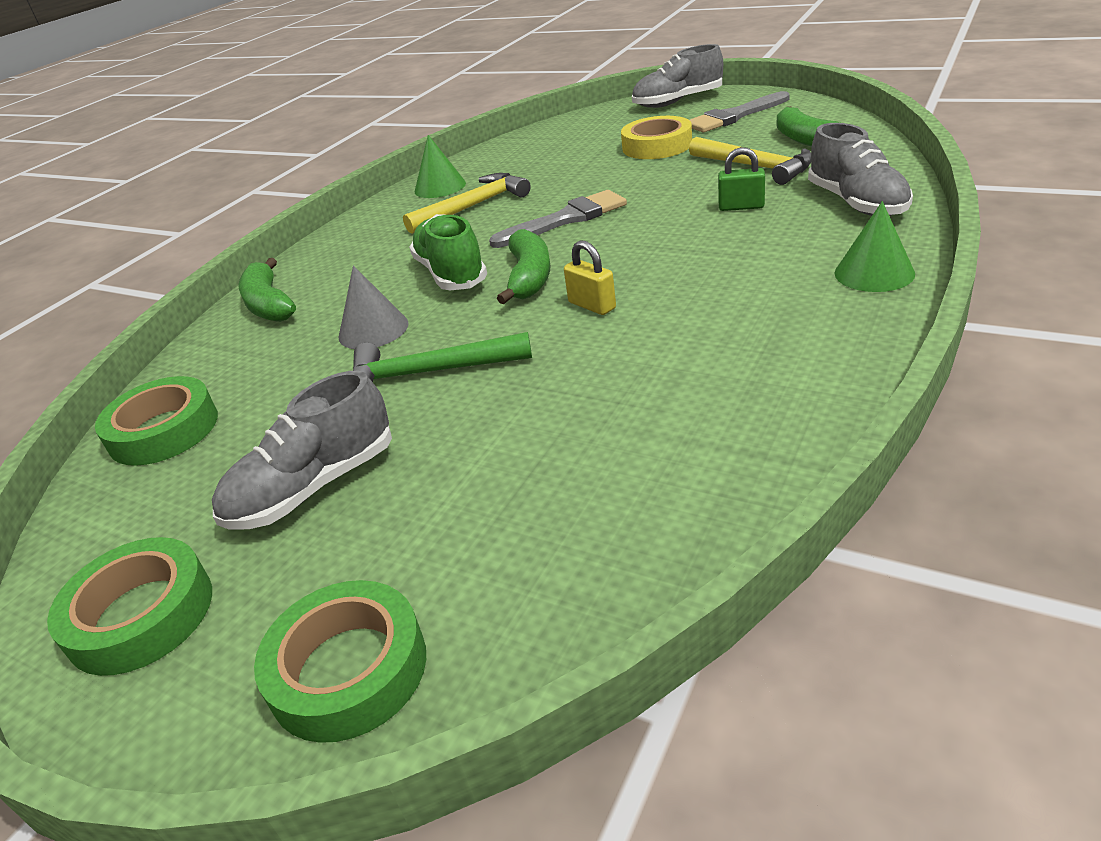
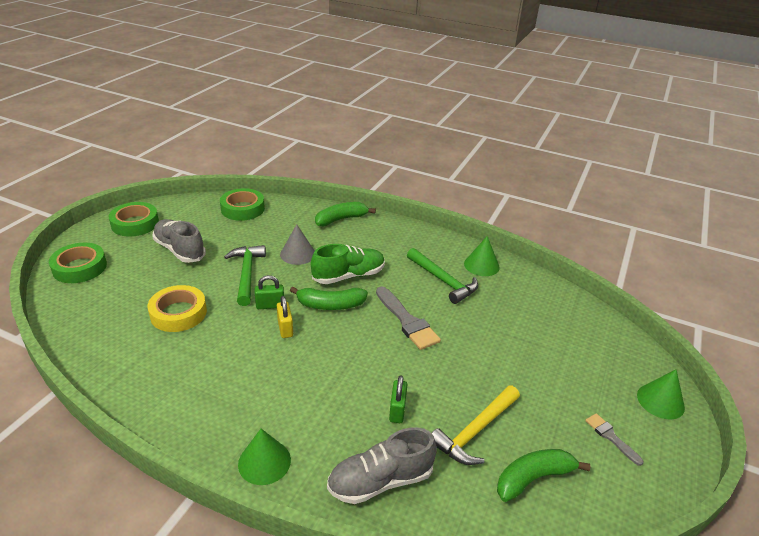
camera: 80 degrees right, 0 degrees up
(473, 206) = (443, 281): yellow hammer -> green hammer
(530, 330) = (270, 305): none -> green padlock
(592, 305) = (285, 328): yellow padlock -> yellow padlock turned 60 degrees counterclockwise
(657, 146) = (539, 376): yellow tape -> yellow tape (178, 313)
(677, 102) = (660, 401): grey shoe -> green cone
(735, 116) = (611, 437): grey brush -> grey brush, size x0.55

